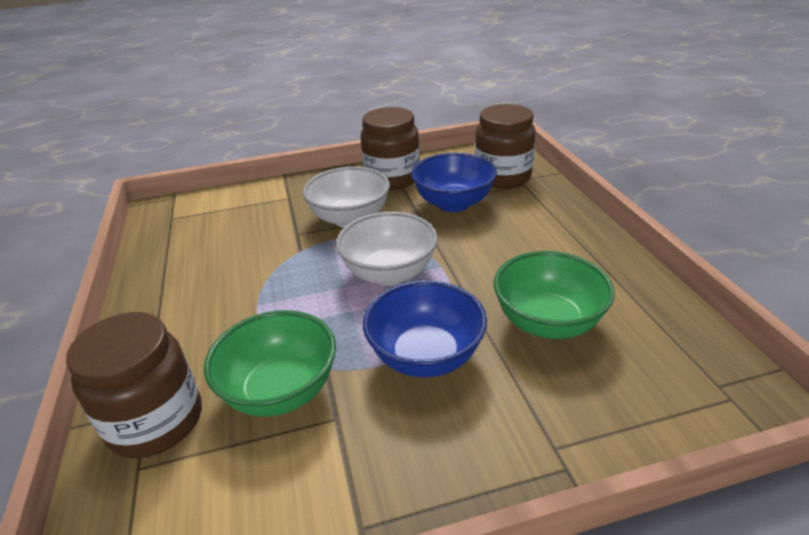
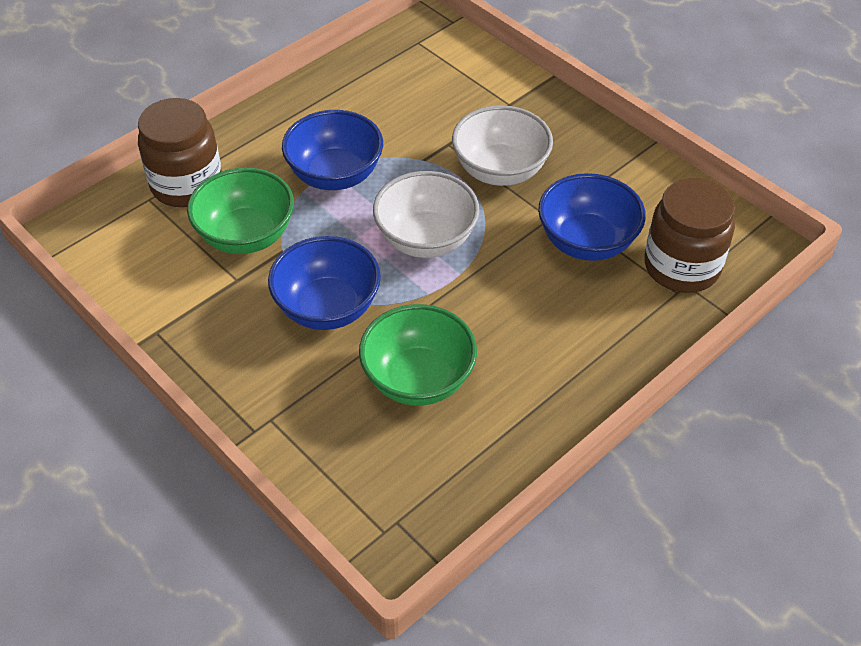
camera: 60 degrees right, 15 degrees up
(264, 303) = (335, 175): none -> blue bowl
(392, 178) = (607, 169): brown jar -> none

